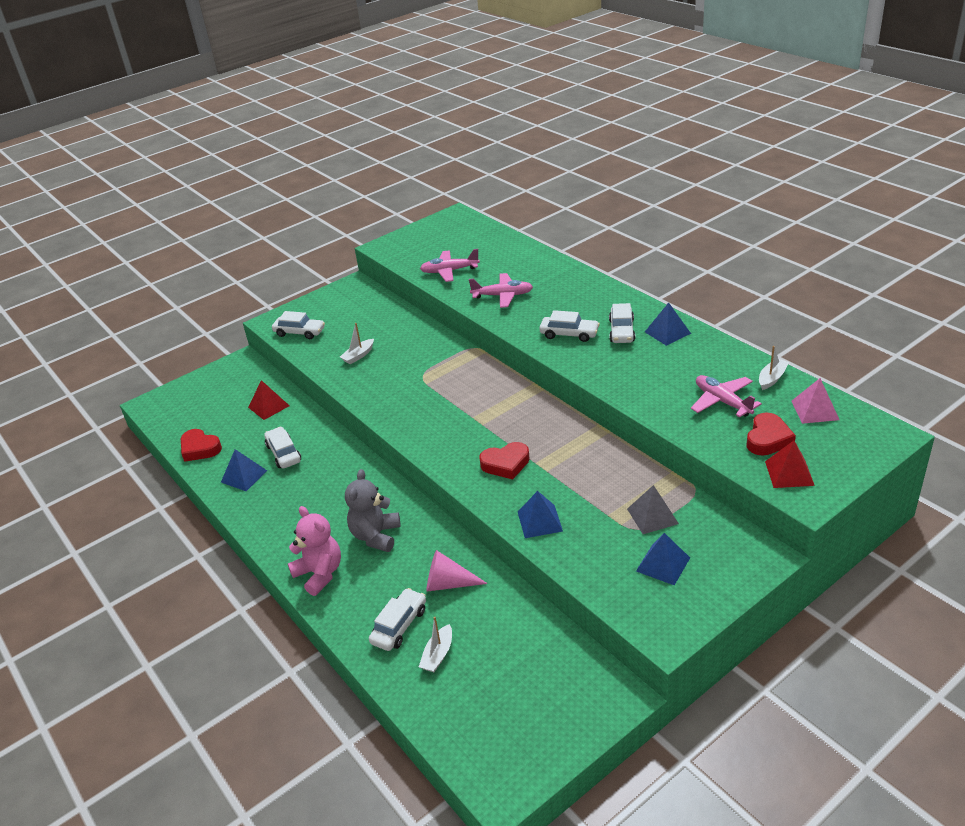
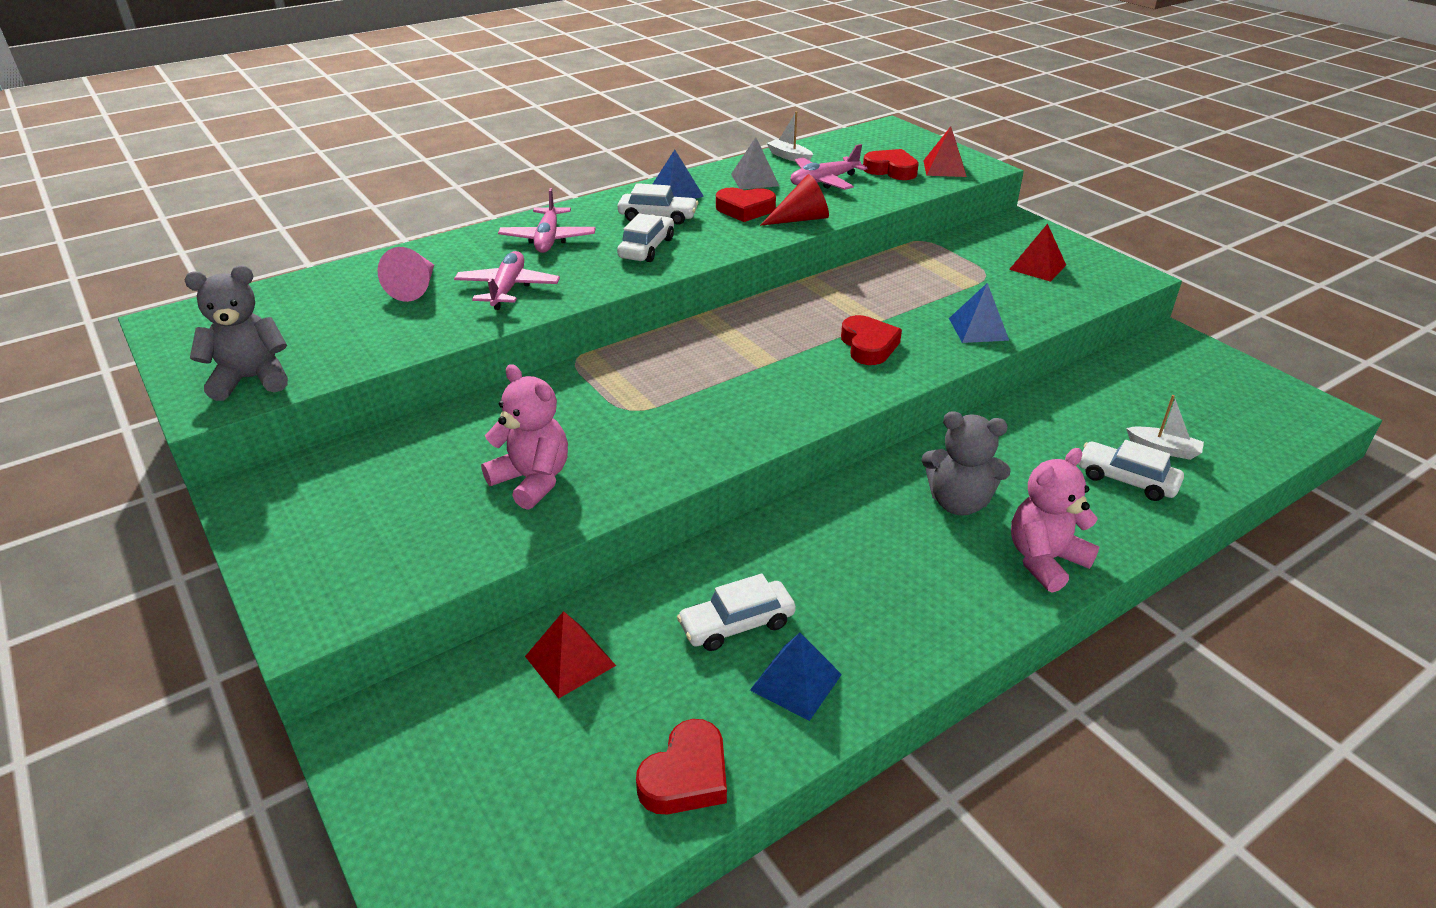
camera: 90 degrees left, 0 degrees up
(299, 332) = (390, 568): white car -> none
(358, 356) = (532, 480): white boat -> pink teddy bear
(403, 250) = (251, 379): none -> grey teddy bear
(448, 583) = (1043, 438): pink cone -> pink cone (415, 287)
(449, 271) = (385, 332): pink plane -> pink plane (548, 239)
(639, 395) = (801, 219): none -> red cone
(648, 367) = (745, 209): none -> red heart
(652, 516) = (965, 265): grey pyramid -> grey pyramid (754, 180)
(663, 564) = (1037, 267): blue pyramid -> red pyramid
(815, 410) = (847, 147): pink pyramid -> none

